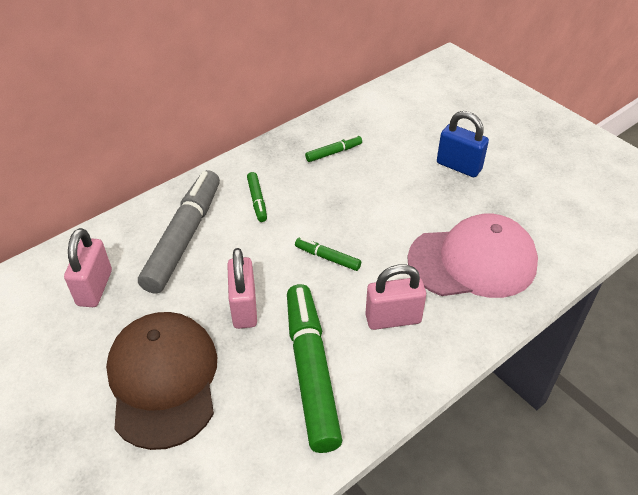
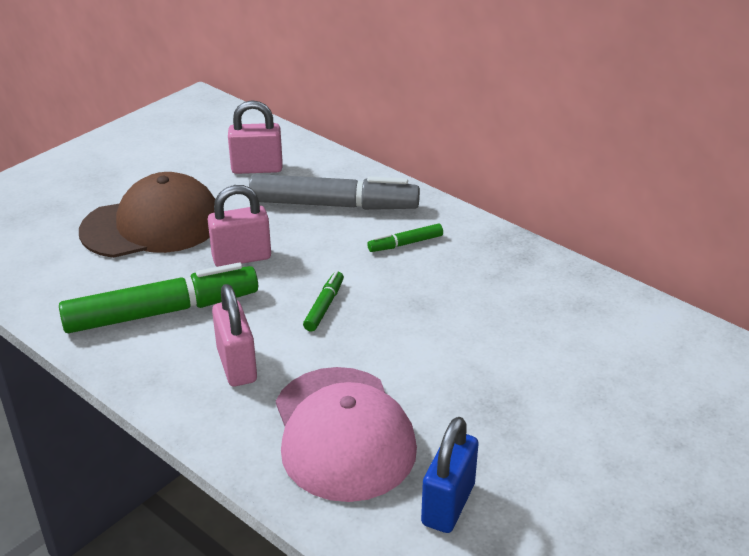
camera: 80 degrees right, 10 degrees down
(333, 152) = (518, 292): green marker -> none
(459, 166) = (538, 415): blue padlock -> blue padlock (448, 504)

